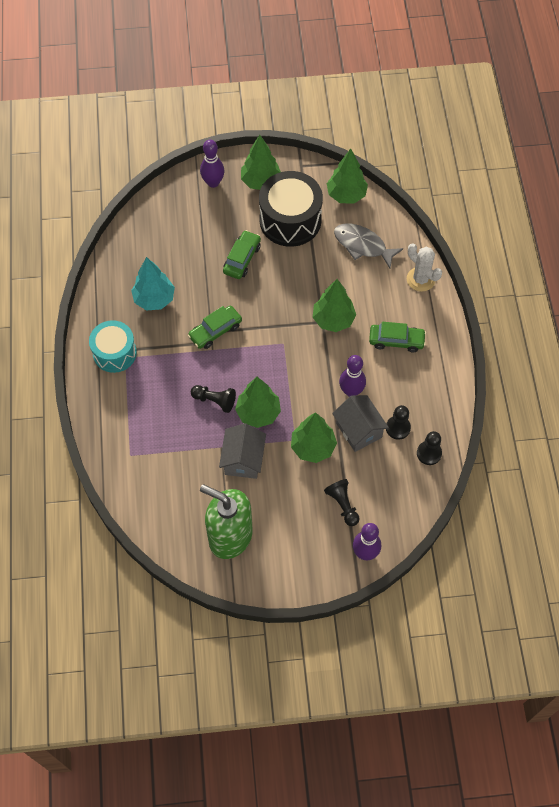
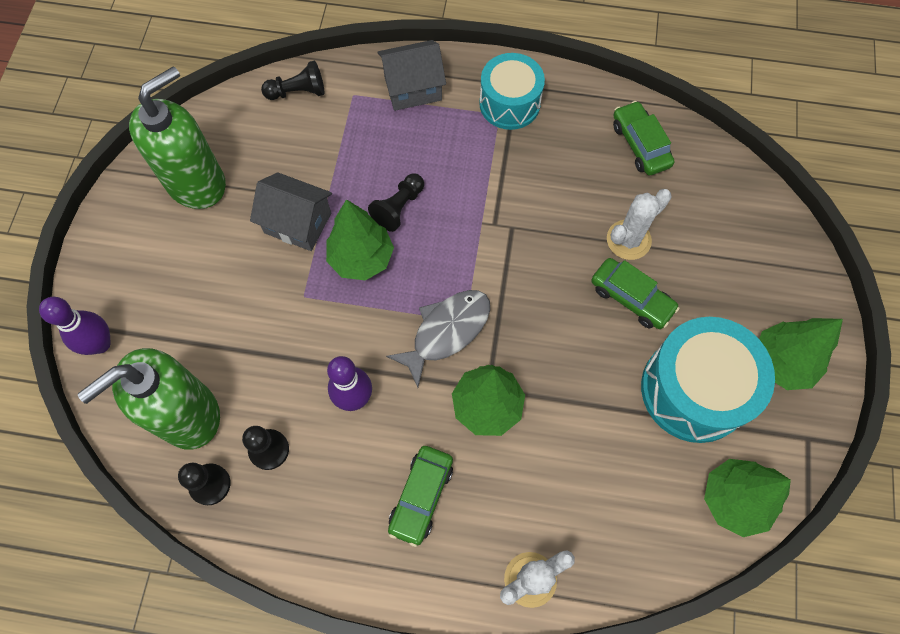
camera: 105 degrees right, 5 degrees up
(154, 299) = (585, 166): turquoise tree -> none
(202, 266) = (628, 240): none -> white cactus
(213, 182) = (788, 289): purple bowling pin -> none
(215, 331) = (511, 232): green car -> green car (640, 144)
(290, 220) = (694, 390): black drum -> turquoise drum
(313, 447) = (283, 317): green tree -> none
(342, 505) = (181, 334): black pawn -> black pawn (298, 92)
(358, 430) = (286, 389): grey house -> grey house (413, 88)
(363, 245) = (621, 497): grey fish -> grey fish (446, 332)
(393, 481) = (187, 415): none -> green soap dispenser

